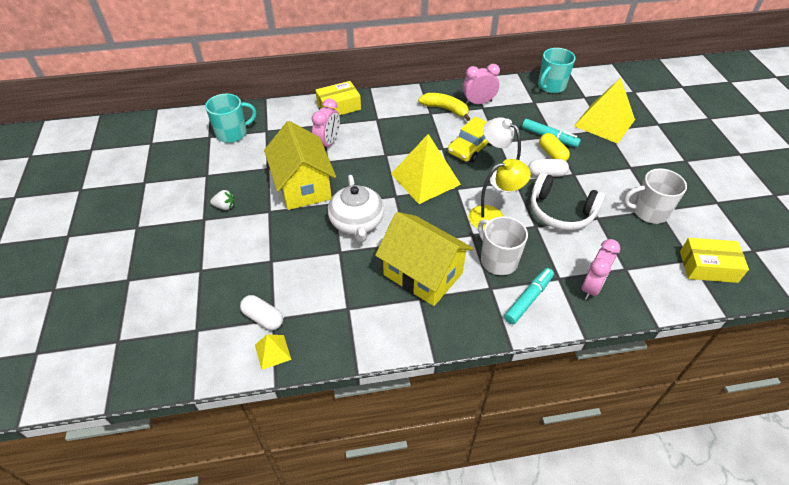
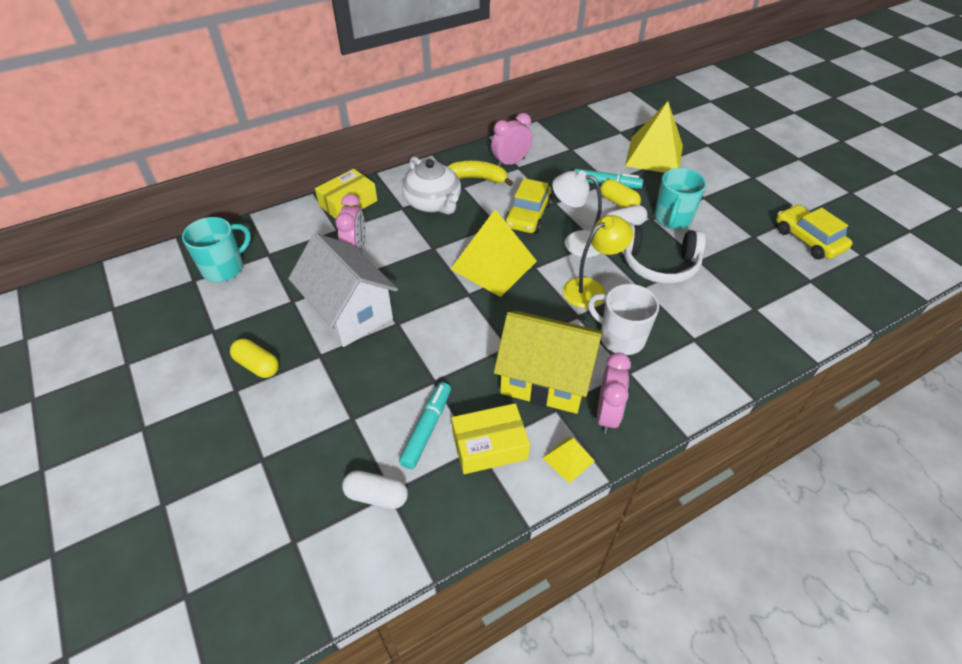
camera: 20 degrees left, 0 degrees up
(225, 206) = (257, 365): white strawberry -> yellow capsule
(272, 352) = (409, 536): yellow pyramid -> yellow pyramid (568, 459)
(303, 186) = (349, 312): yellow house -> white house
(357, 222) = (438, 339): white teapot -> white teapot (433, 203)
(528, 299) = (674, 372): turquoise marker -> turquoise marker (427, 428)
(551, 86) = (580, 128): turquoise mug -> turquoise mug (672, 219)
(591, 287) = (732, 339): pink clock -> pink clock (607, 414)
(649, 212) = (746, 240): white mug -> none
(708, 225) = (808, 239): none -> yellow car
(708, 266) = (830, 283): yellow box -> yellow box (489, 445)

